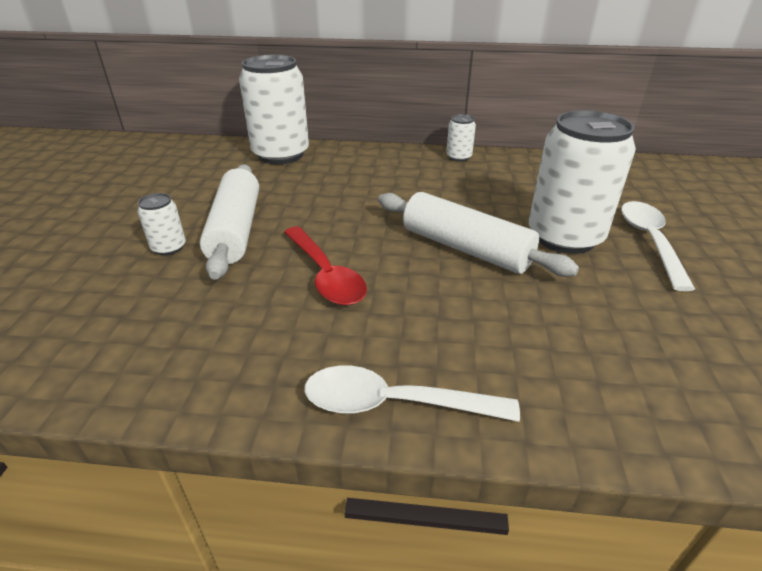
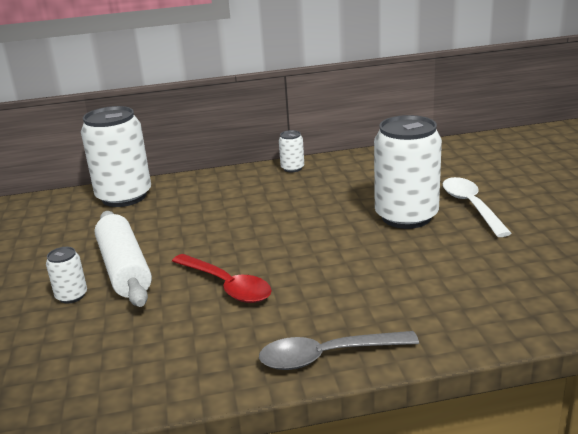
camera: 15 degrees left, 10 degrees down
(394, 404) = (327, 356): white spoon -> grey spoon
(465, 248) = (332, 241): white rolling pin -> none

